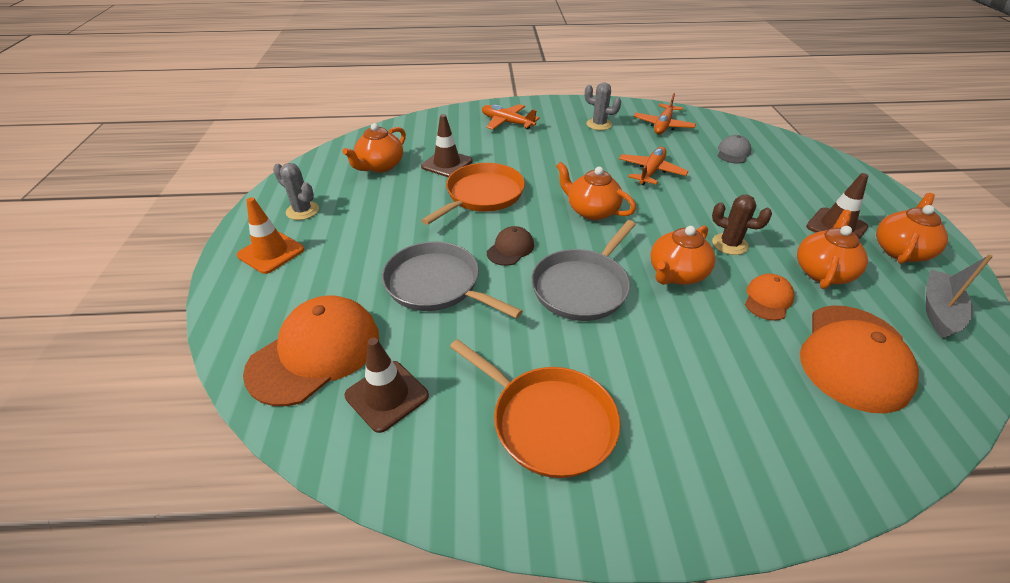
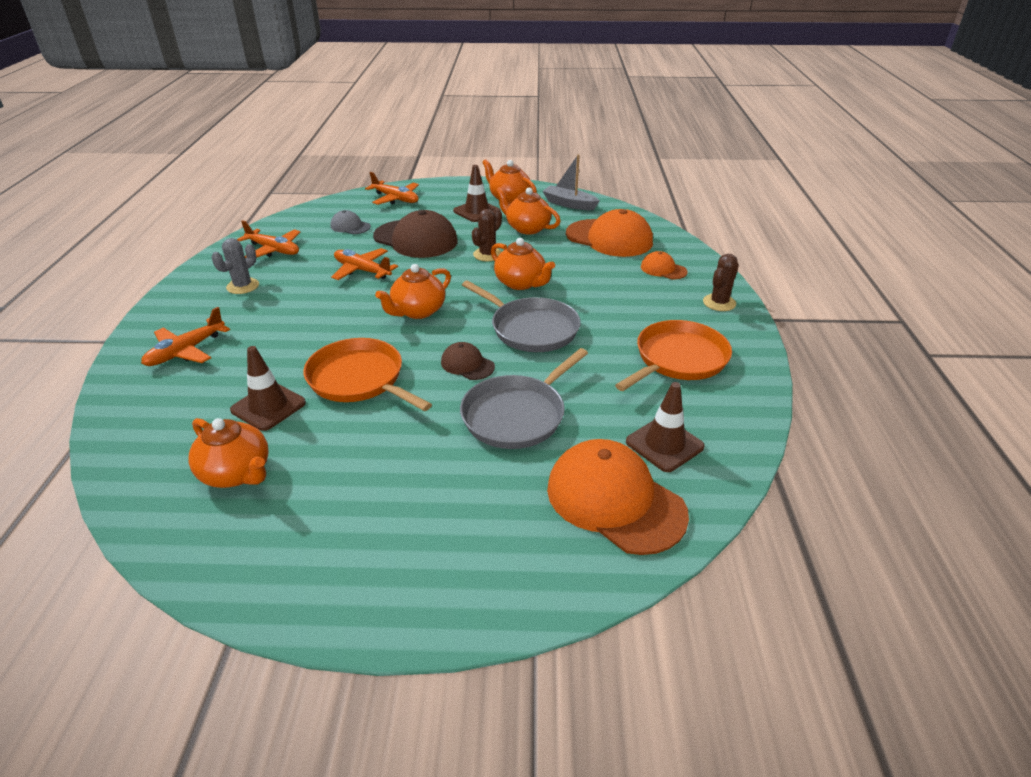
camera: 85 degrees left, 5 degrees down
(271, 252) = (426, 573): orange traffic cone -> none
(302, 211) = (328, 552): grey cactus -> none
(718, 493) = (719, 303): none -> brown cactus
(733, 192) = (415, 239): none -> brown cap
(768, 299) = (554, 253): orange cap -> orange cap (663, 269)
(818, 169) = (396, 199): none -> orange plane

